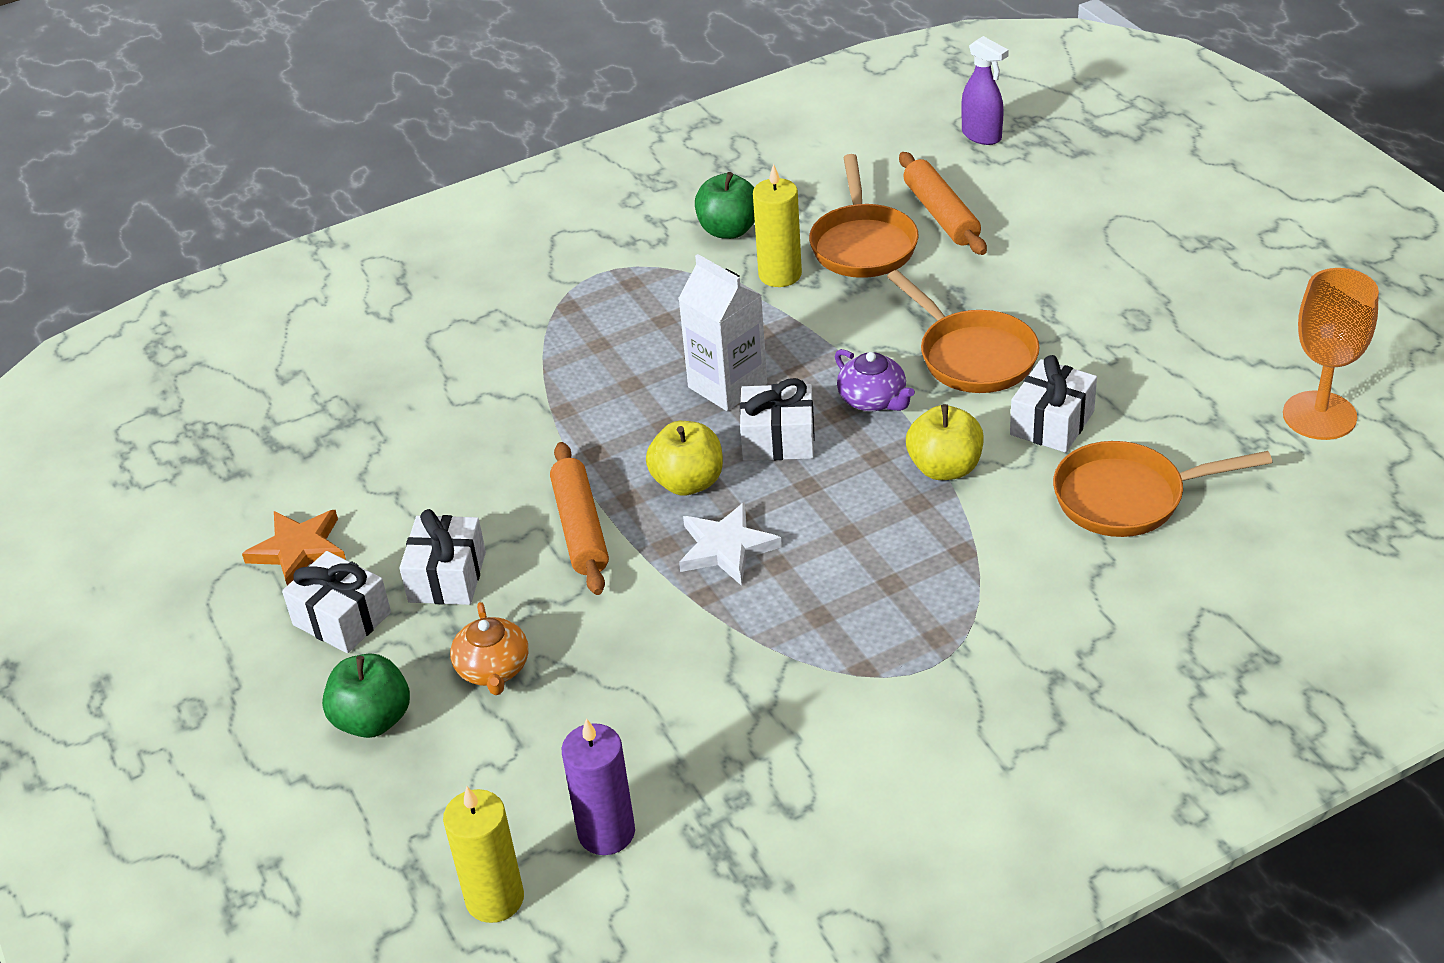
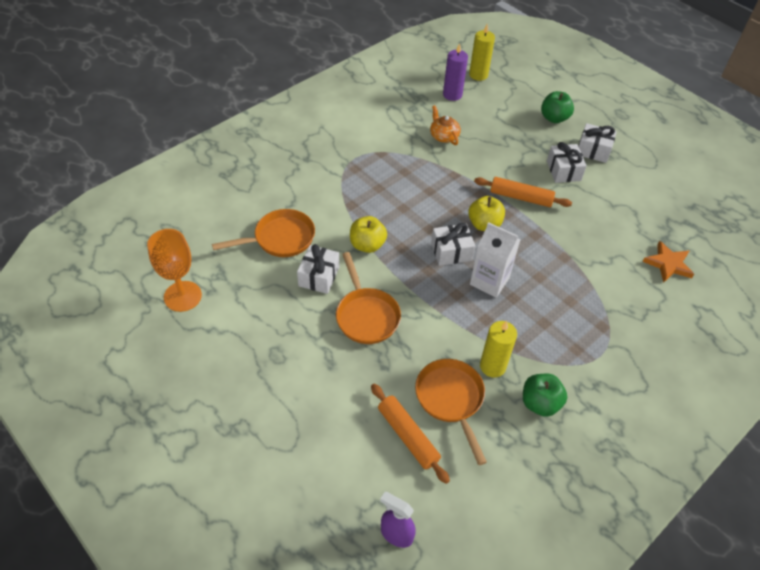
camera: 160 degrees right, 10 degrees up
(299, 550) = (633, 175): orange star -> orange star (668, 264)
(493, 669) = (522, 139): orange teapot -> orange teapot (443, 136)
(580, 528) = (521, 197): orange rolling pin -> orange rolling pin turned 45 degrees counterclockwise
(726, 548) = (453, 195): white star -> none
(873, 400) = (412, 280): purple teapot -> none
(972, 356) = (366, 315): orange pan -> orange pan turned 150 degrees counterclockwise

